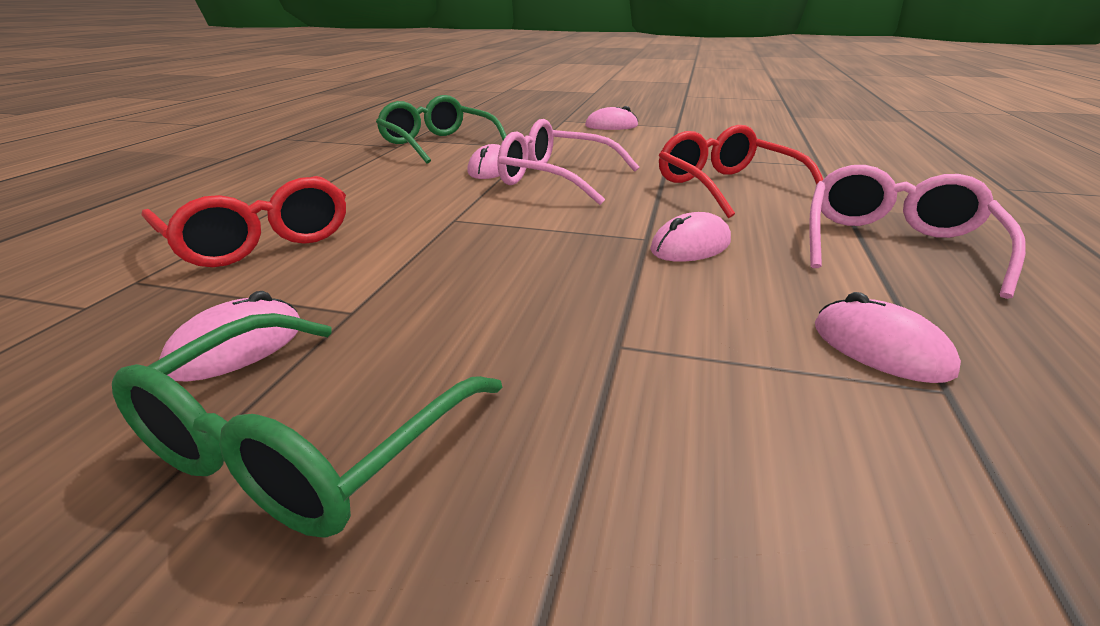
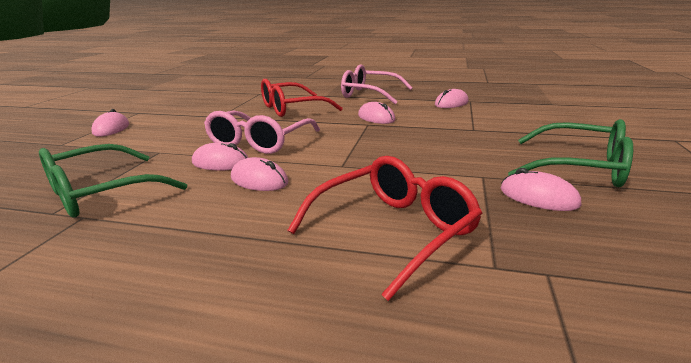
camera: 90 degrees left, 5 degrees down
(432, 185) = (259, 180): none -> pink mouse

